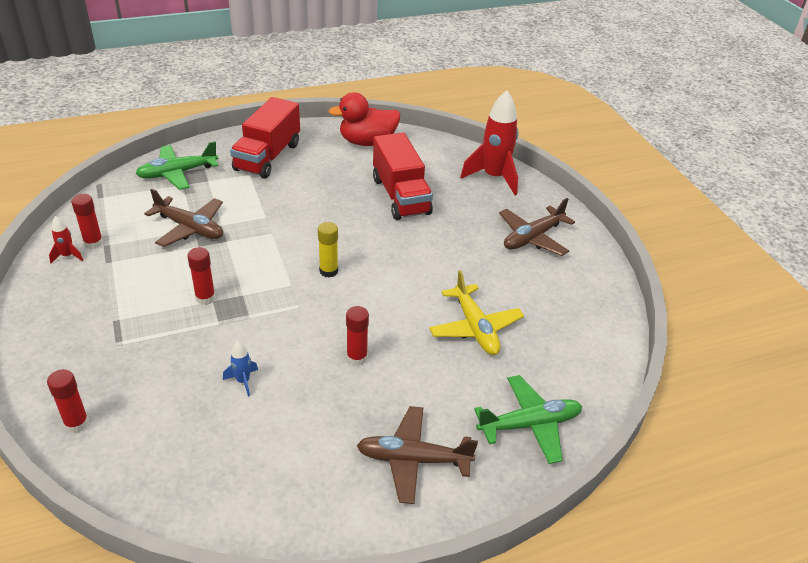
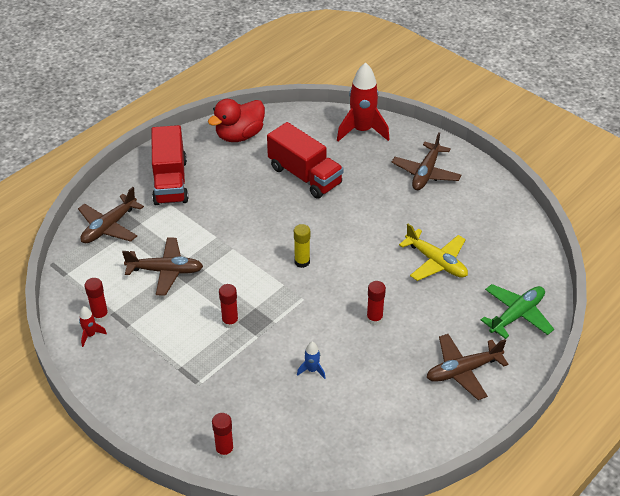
camera: 25 degrees left, 5 degrees up
(177, 173) = (109, 227): green plane -> brown plane

